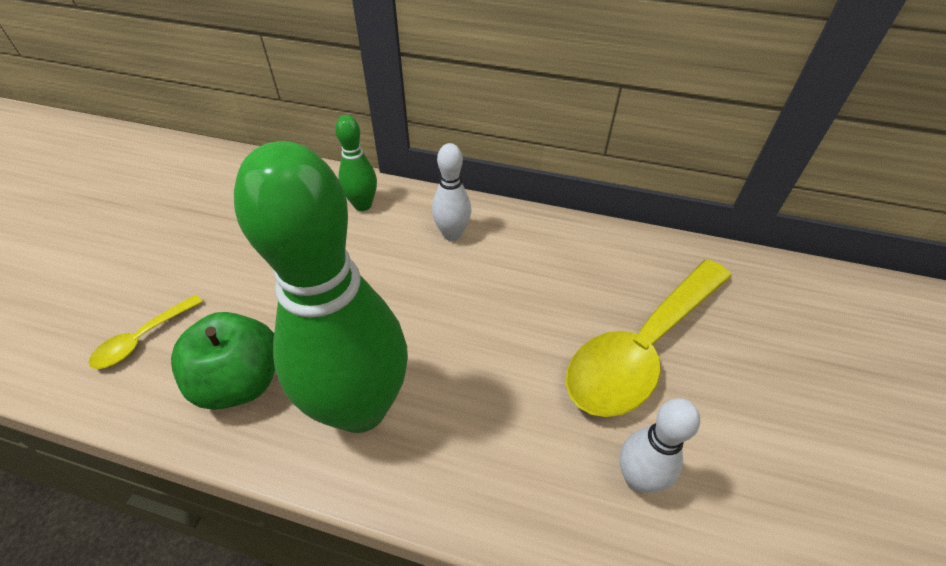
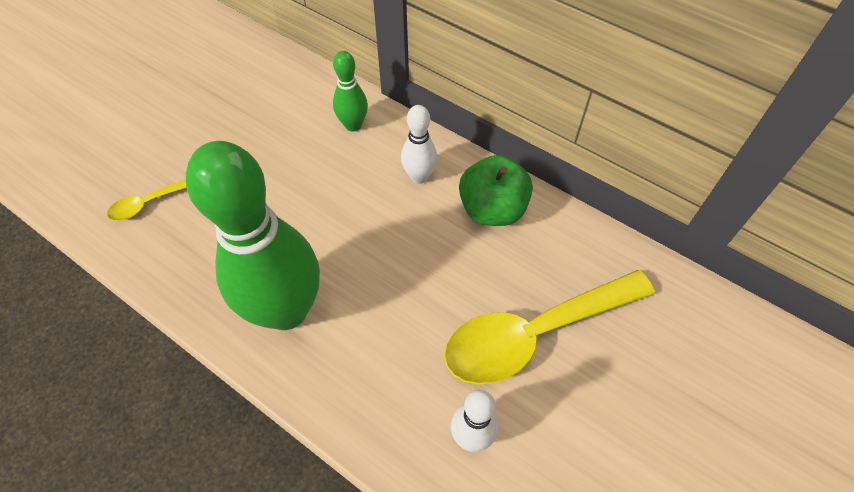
camera: 20 degrees right, 10 degrees up
(241, 382) = (207, 261): green apple -> green apple (492, 209)

